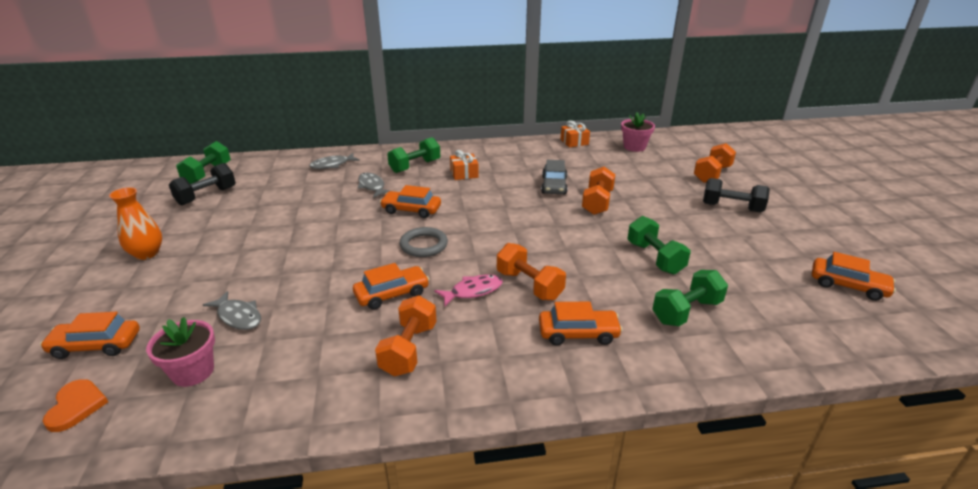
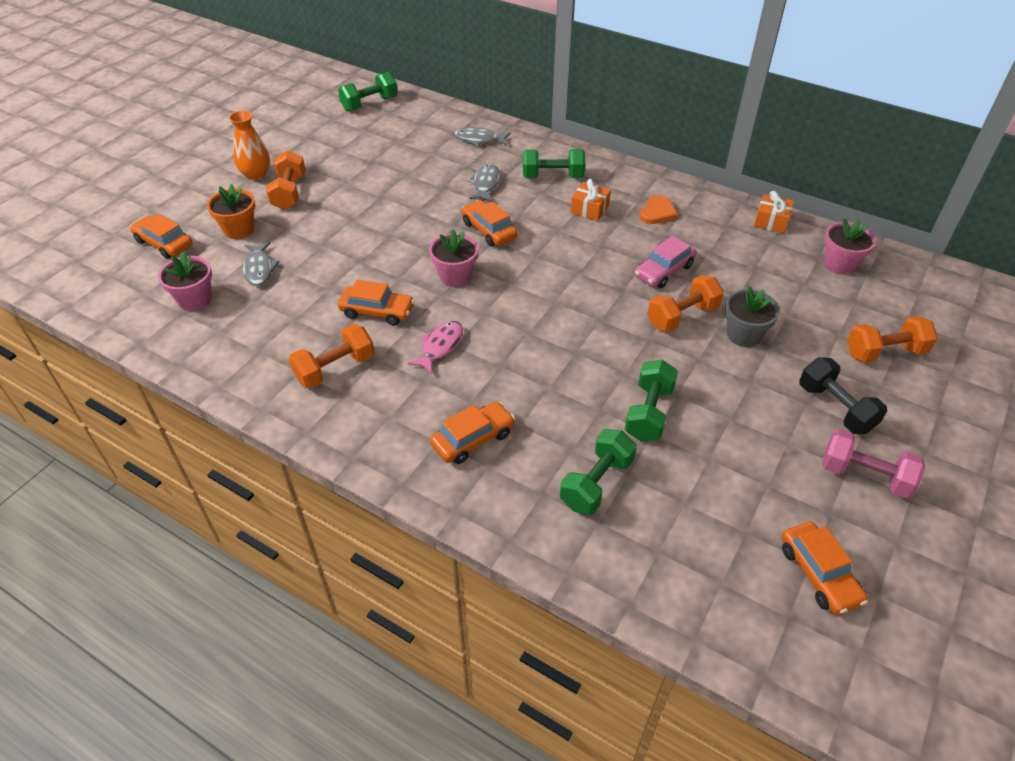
camera: 40 degrees right, 15 degrees up
(76, 406) = (120, 286): orange heart -> orange heart (657, 212)
(177, 298) = (239, 229): none -> orange flower pot
(206, 196) = (346, 131): black dumbbell -> none
(424, 245) = (455, 276): grey ring -> pink flower pot
(473, 291) = (440, 346): pink fish -> pink fish turned 75 degrees counterclockwise
(529, 285) = (492, 369): orange dumbbell -> orange dumbbell (289, 193)
(554, 185) = (664, 271): grey car -> pink car
(578, 333) = (473, 439): orange car -> orange car turned 75 degrees counterclockwise
(640, 196) = (744, 334): none -> grey flower pot
(686, 311) = (596, 483): green dumbbell -> green dumbbell turned 60 degrees counterclockwise
(790, 230) = (864, 475): none -> pink dumbbell

